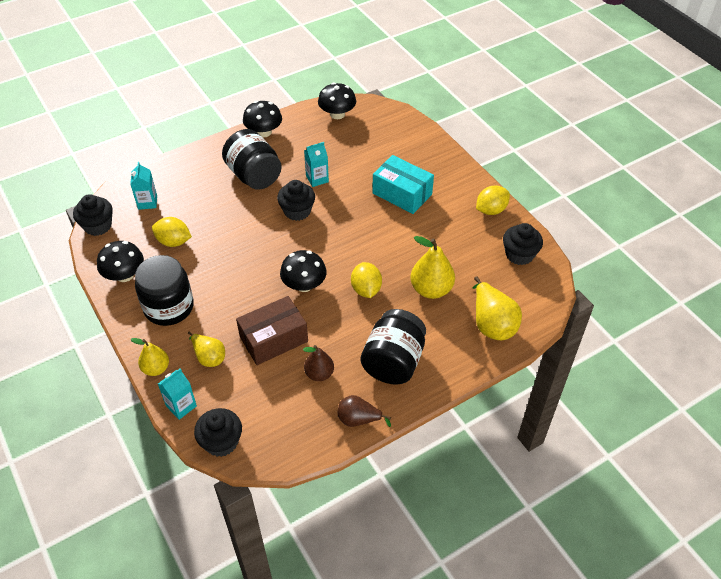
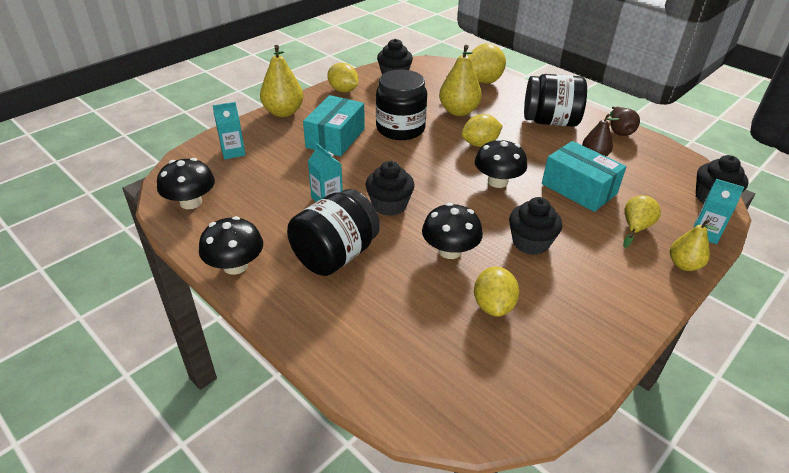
camera: 105 degrees left, 10 degrees down
(98, 226) = (509, 415): black cupcake -> black cupcake (530, 242)
(124, 275) = (580, 341): black mushroom -> black mushroom (450, 251)
(147, 202) = (430, 363): turquoise carton -> turquoise carton (233, 152)
(169, 307) = (598, 278): black jar -> black jar (400, 129)
(274, 339) = (579, 189): brown box -> turquoise box
(454, 166) = (283, 112): none -> yellow pear

